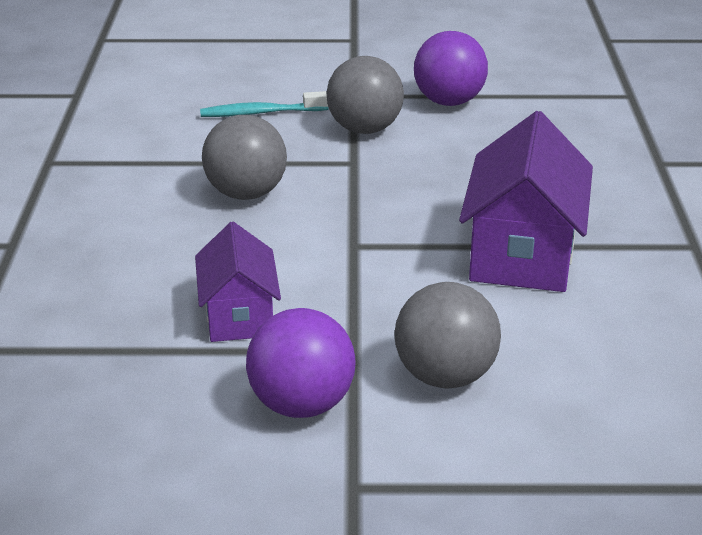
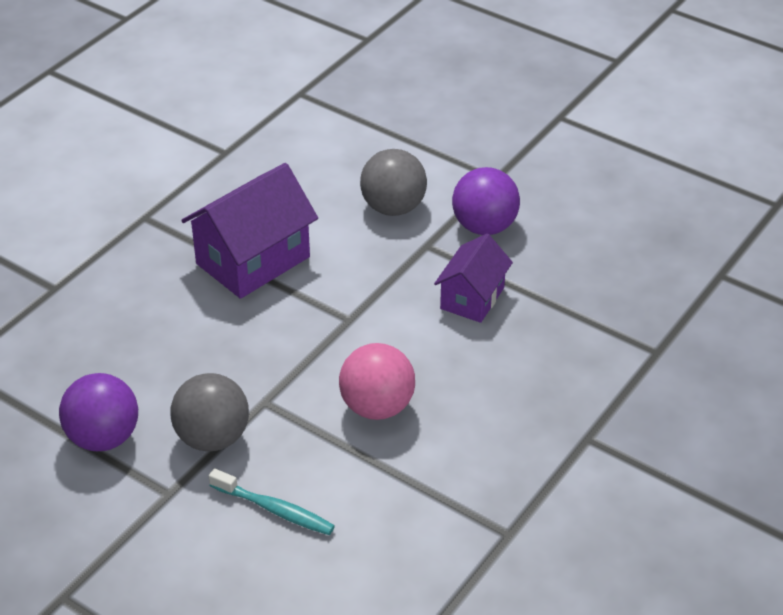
camera: 145 degrees left, 10 degrees up
(246, 194) = (377, 407): grey ball -> pink ball

